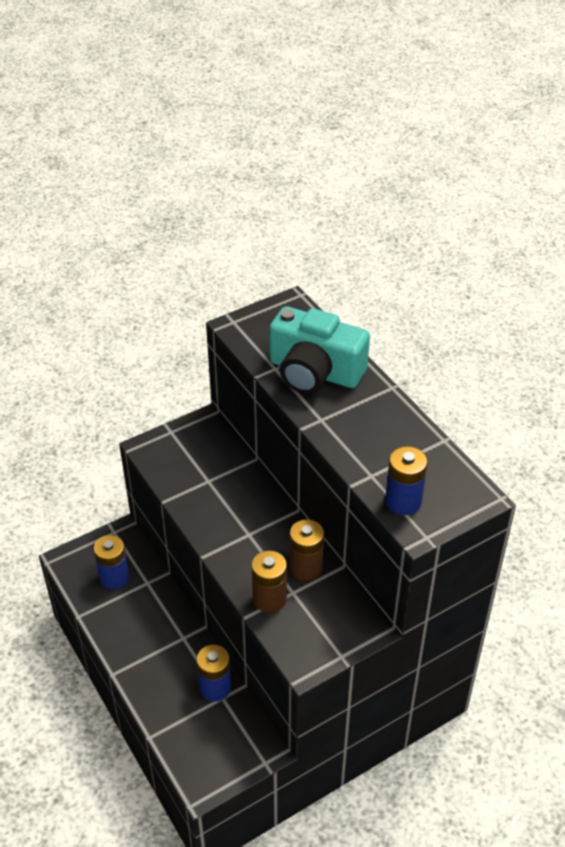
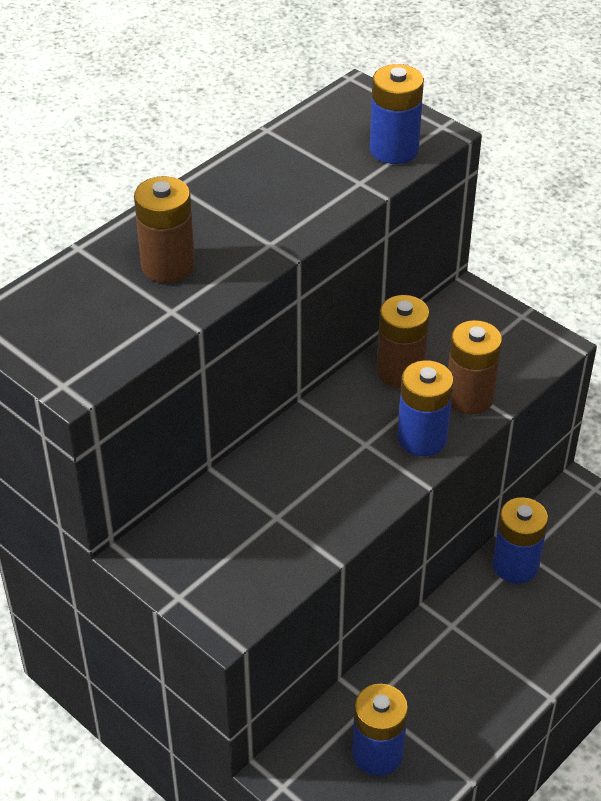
camera: 105 degrees left, 0 degrees up
(242, 563) = (422, 438): none -> blue battery
(314, 372) = (168, 266): turquoise camera -> brown battery

